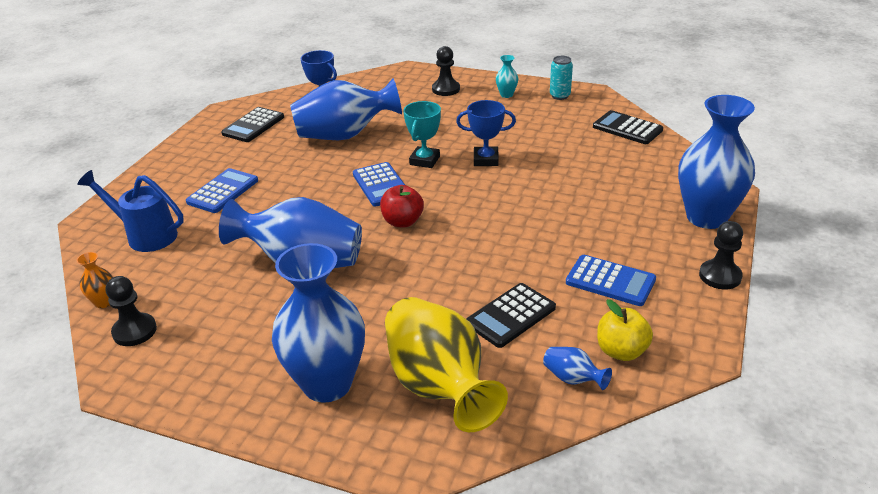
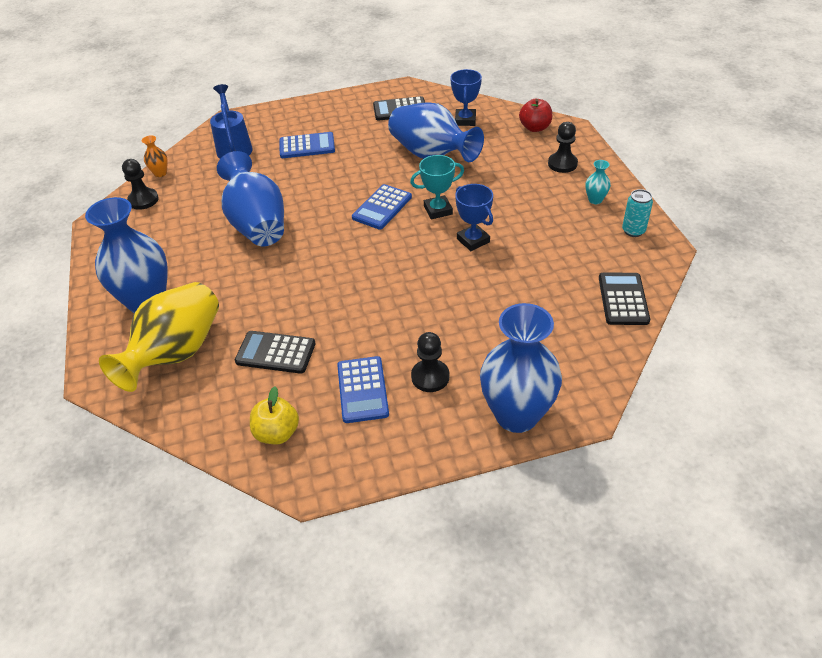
camera: 55 degrees right, 10 degrees up
(402, 222) = (345, 242): red apple -> red apple (535, 128)
(573, 379) = (227, 418): blue vase -> none
(720, 276) = (428, 458): black pawn -> black pawn (430, 377)

